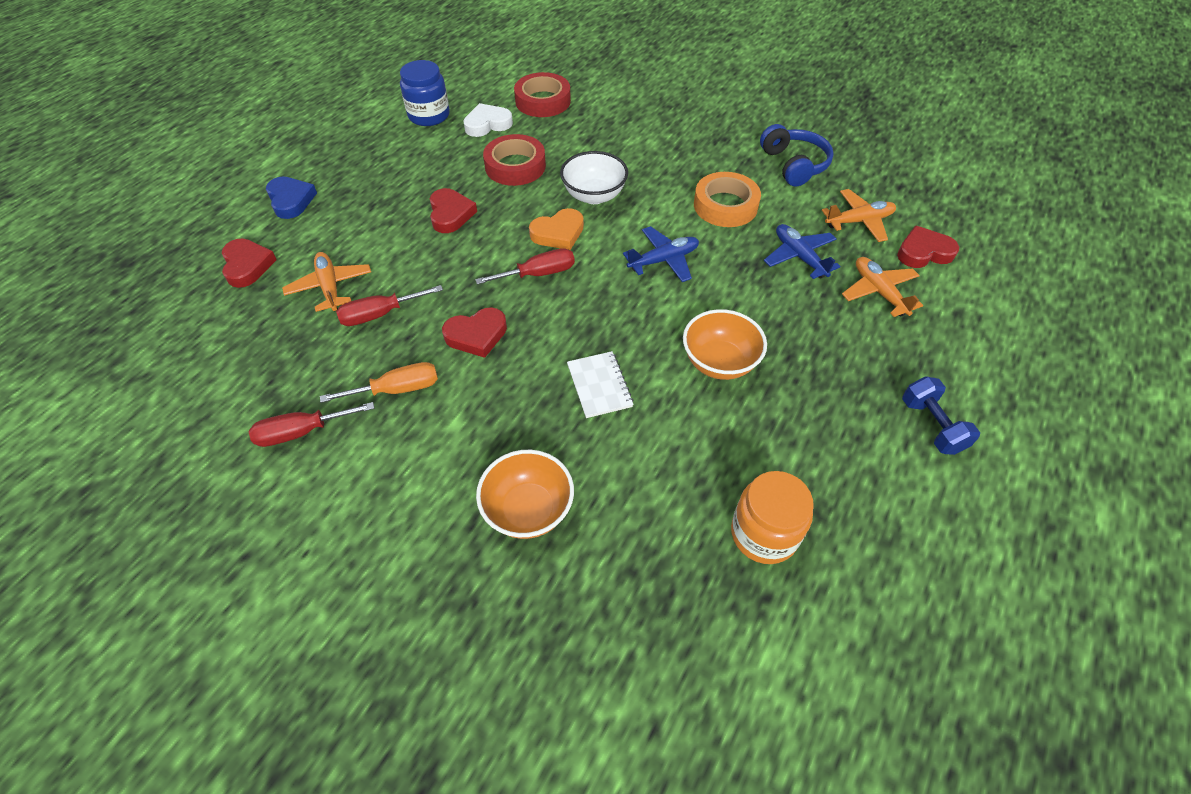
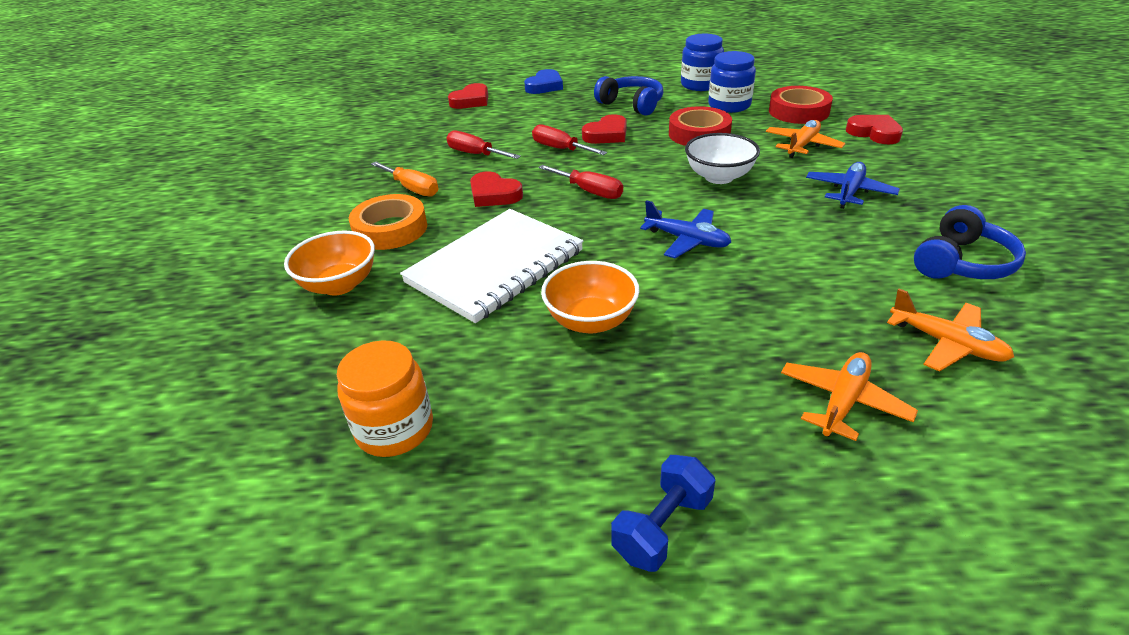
camera: 60 degrees right, 15 degrees down
(302, 432) = (349, 175): red screwdriver -> red screwdriver (560, 149)
(330, 287) = (481, 129): orange plane -> orange plane (802, 145)
(412, 170) = (631, 104): none -> blue headphones
(487, 124) = (729, 105): white heart -> blue jar
(558, 233) = (648, 181): orange heart -> none
(599, 386) = (495, 267): white notebook -> white notebook, size x2.13
(725, 205) = (817, 245): orange tape -> orange tape (390, 229)
(799, 257) = (813, 319): blue plane -> blue plane (849, 192)
(923, 252) = (981, 421): red heart -> red heart (874, 133)

